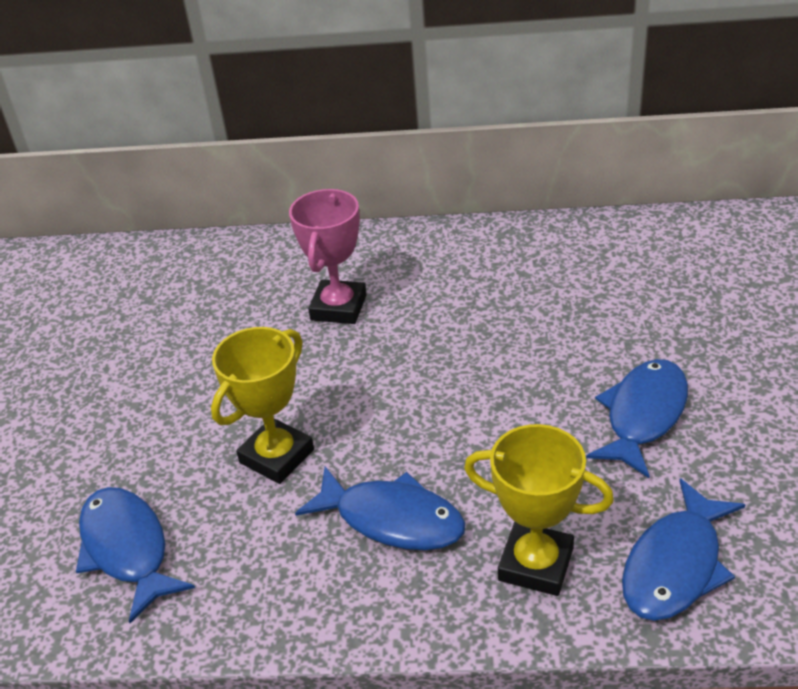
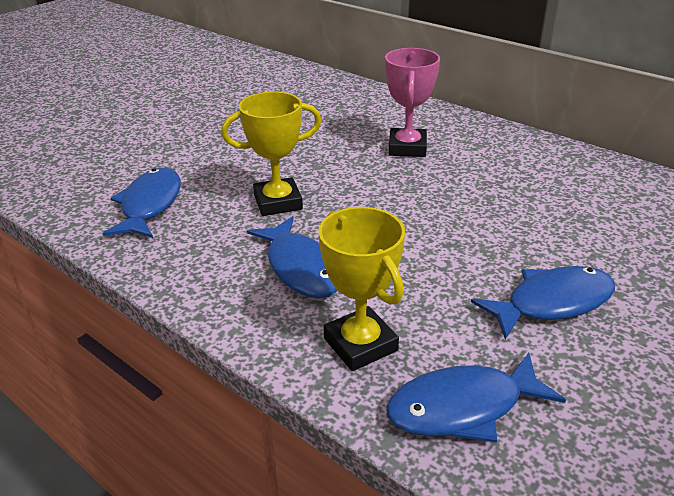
camera: 35 degrees right, 5 degrees down
(338, 307) = (407, 148): pink trophy -> pink trophy turned 45 degrees counterclockwise

